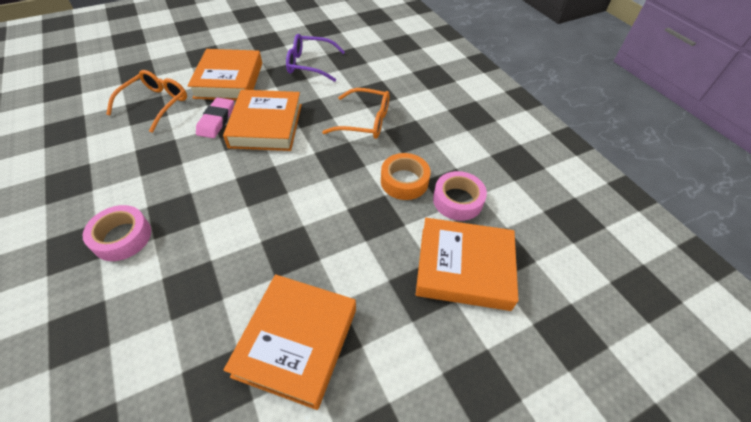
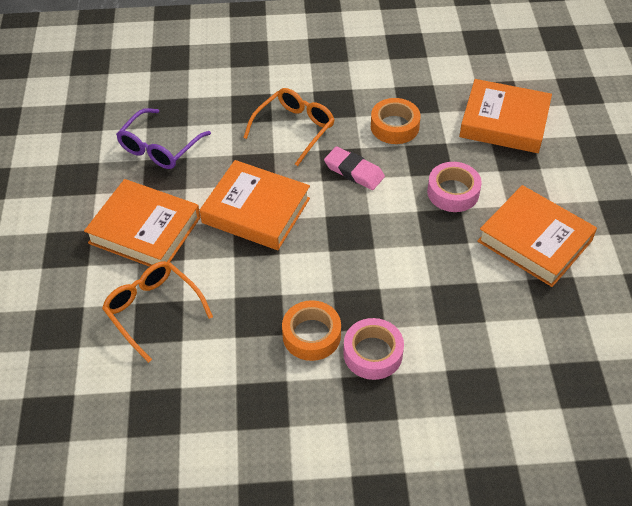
camera: 65 degrees left, 0 degrees up
(140, 192) = (311, 335): none -> orange tape
(216, 120) = (222, 253): pink eraser -> pink eraser (354, 171)
(457, 200) = (434, 100): pink tape -> pink tape (453, 192)
(464, 267) = (504, 122): orange book -> orange book turned 75 degrees clockwise

